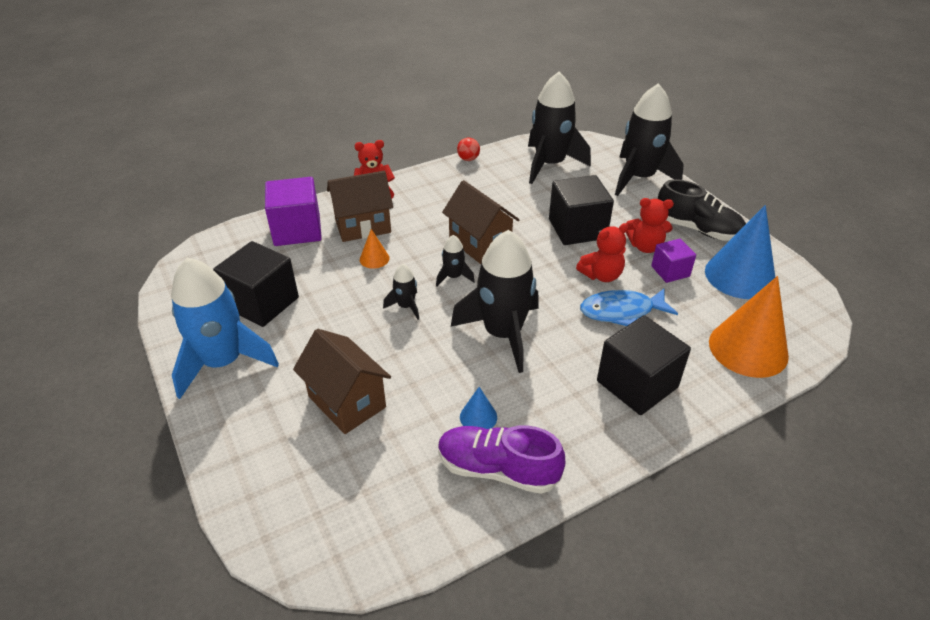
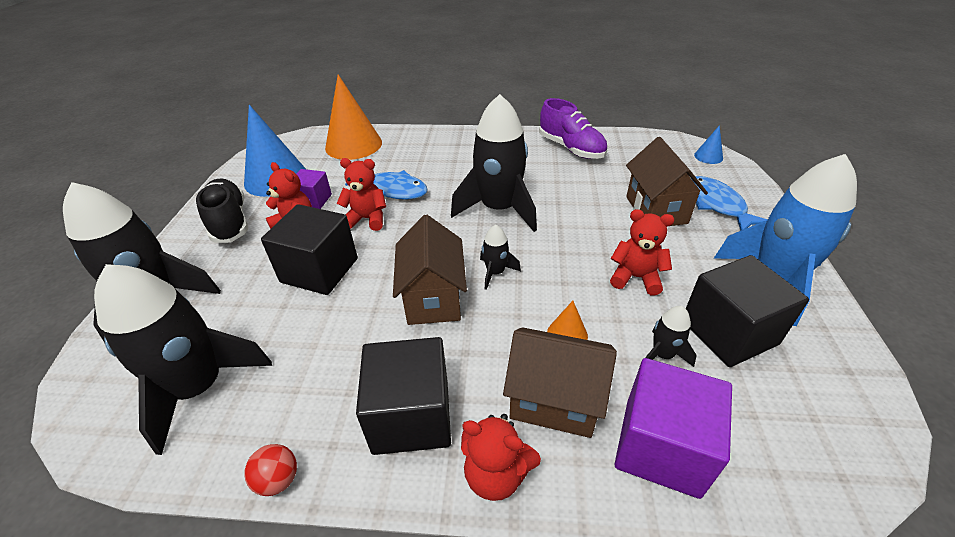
camera: 145 degrees left, 0 degrees up
(279, 441) = (717, 205): none -> blue fish
(342, 317) = (635, 277): none -> red teddy bear
(406, 306) = (565, 262): black rocket -> black rocket (662, 354)
(478, 417) = (563, 171): blue cone -> blue cone (708, 156)
(637, 384) = (444, 153): black cube -> black cube (411, 416)

